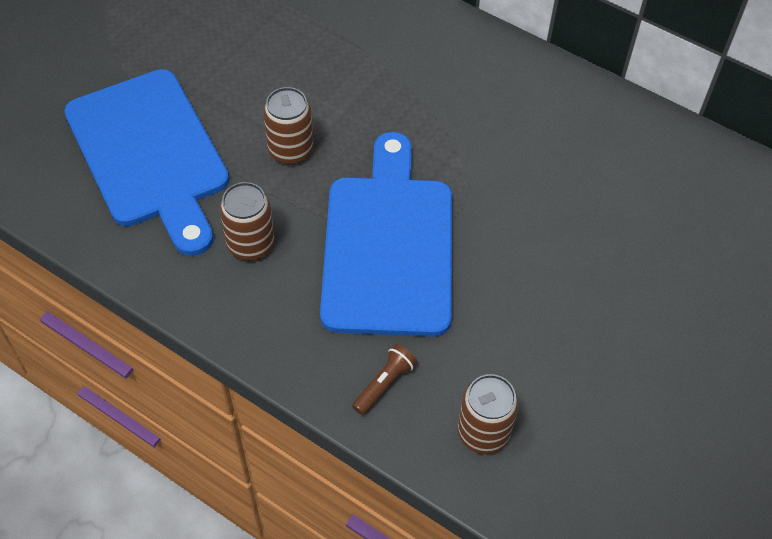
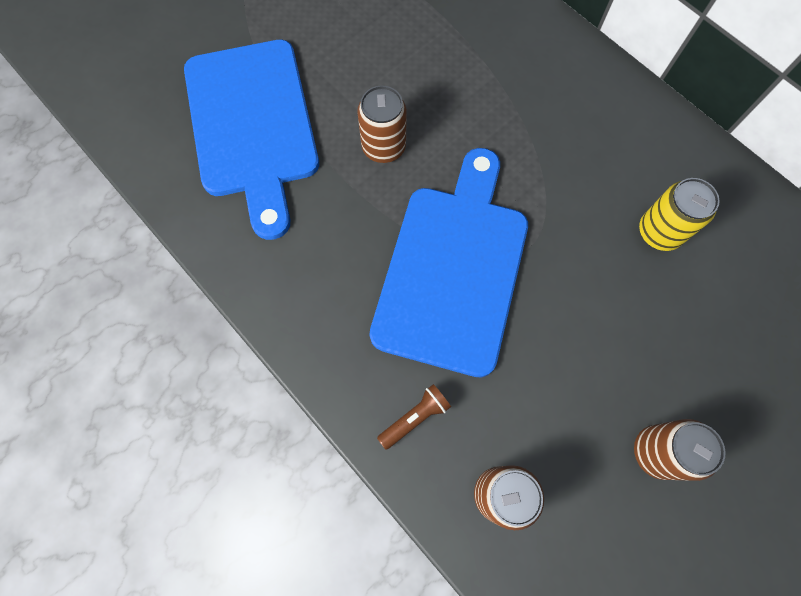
camera: 15 degrees right, 15 degrees up
(251, 244) = (323, 239): brown can -> brown can (656, 452)
(579, 176) = (659, 232): none -> yellow can

